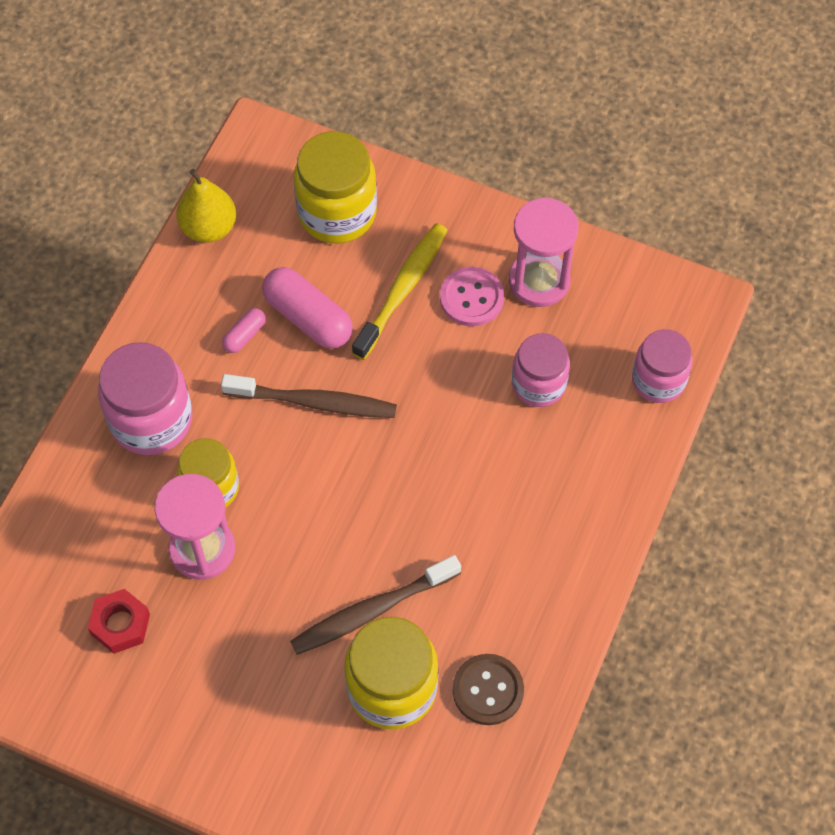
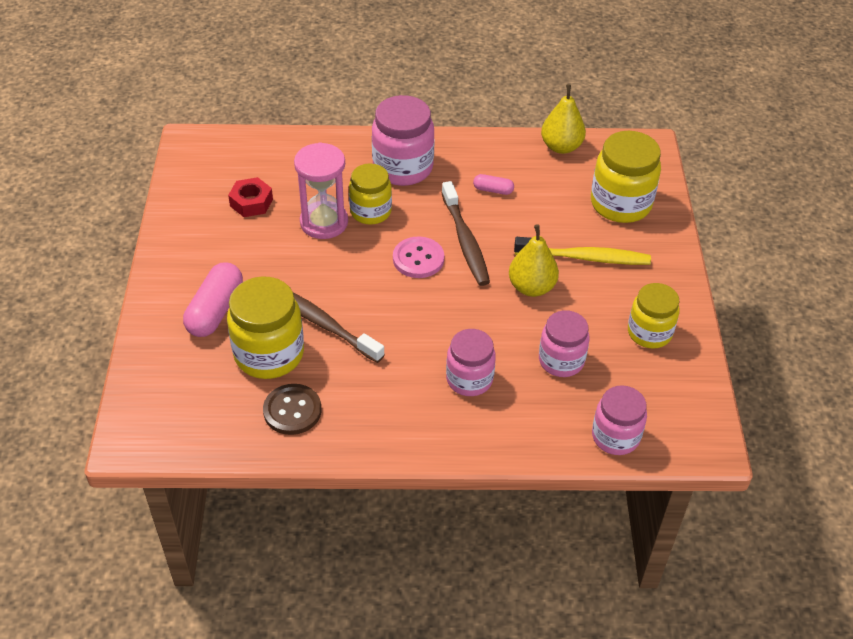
camera: 65 degrees right, 15 degrees down
(308, 318) = (528, 216): pink capsule -> pink capsule (215, 310)
(420, 365) = (531, 287): none -> yellow pear
(471, 298) = (606, 298): pink button -> pink button (418, 259)
(524, 487) = (469, 379): none -> pink jar
(539, 281) = (649, 333): pink hourglass -> yellow jar

